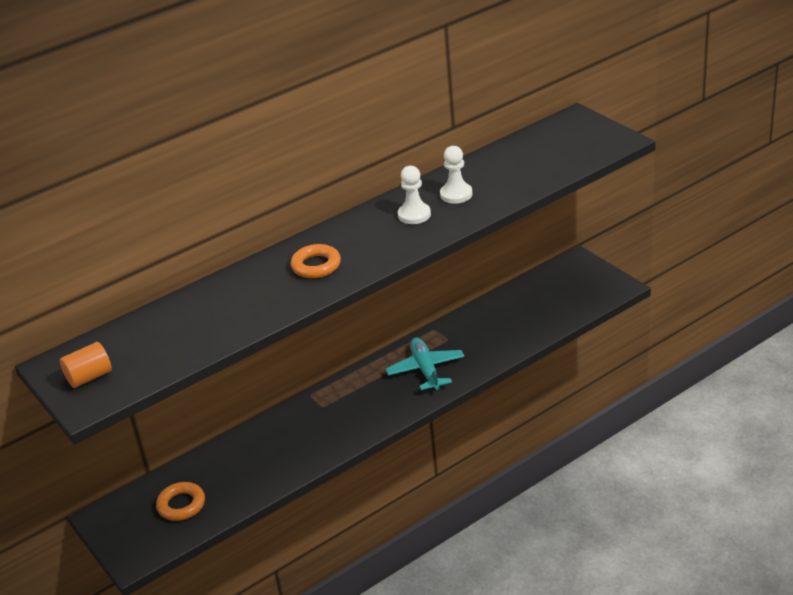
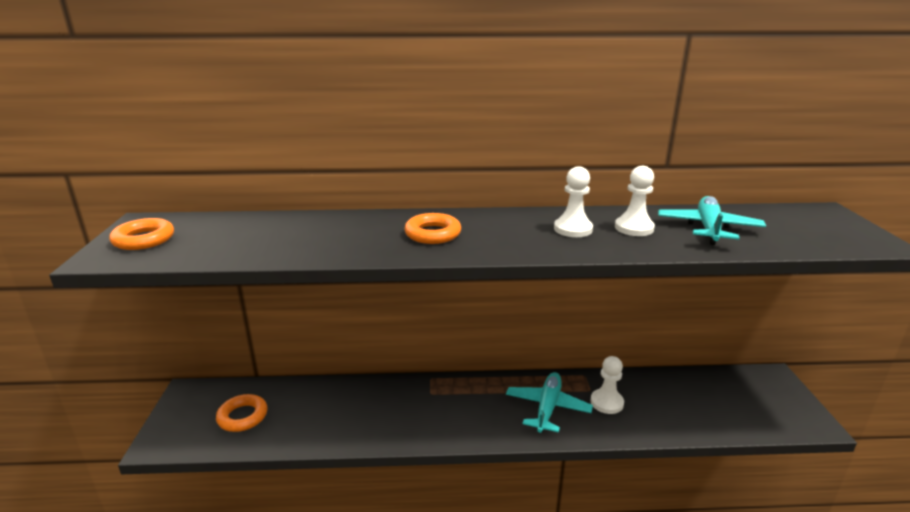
camera: 30 degrees right, 10 degrees down
(89, 377) = (144, 239): orange cylinder -> orange ring
(467, 343) = (606, 402): none -> white pawn
(506, 172) = (708, 228): none -> turquoise plane

